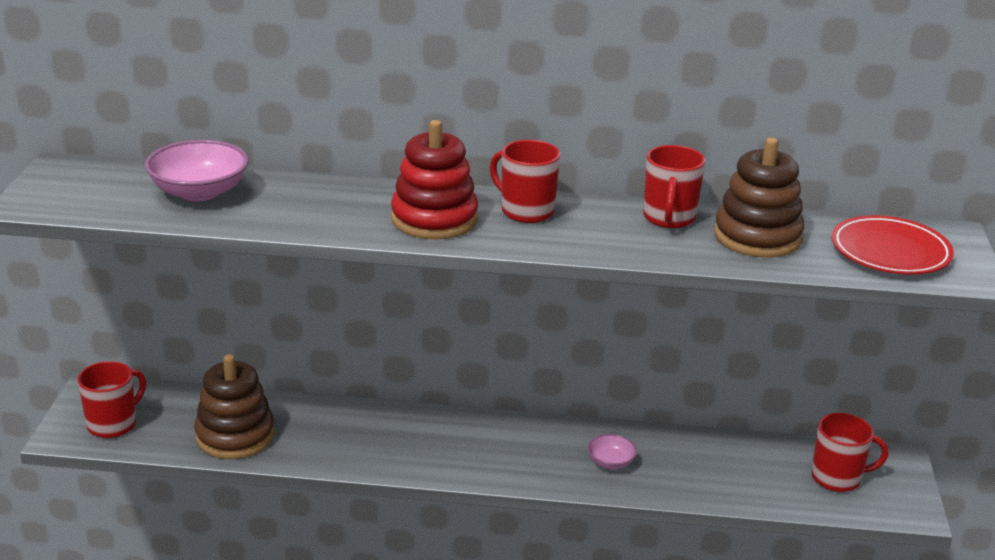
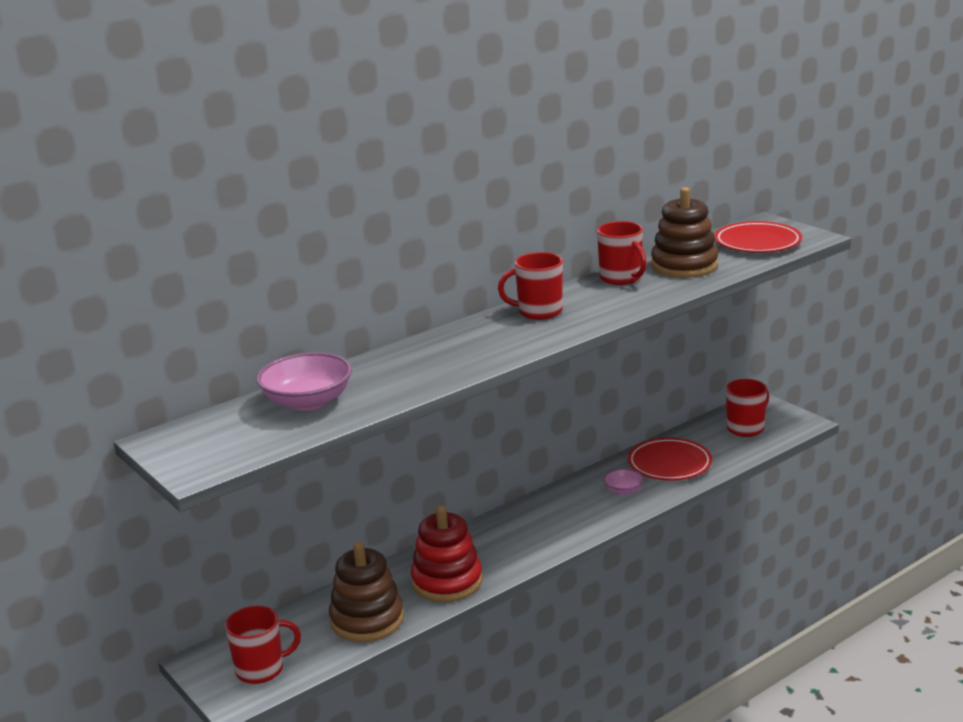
camera: 40 degrees left, 5 degrees down
(113, 424) = (261, 669): red mug -> red mug turned 75 degrees clockwise
(434, 219) = (497, 341): red stacking toy -> red stacking toy (447, 581)
(697, 465) = (669, 464): none -> red plate

